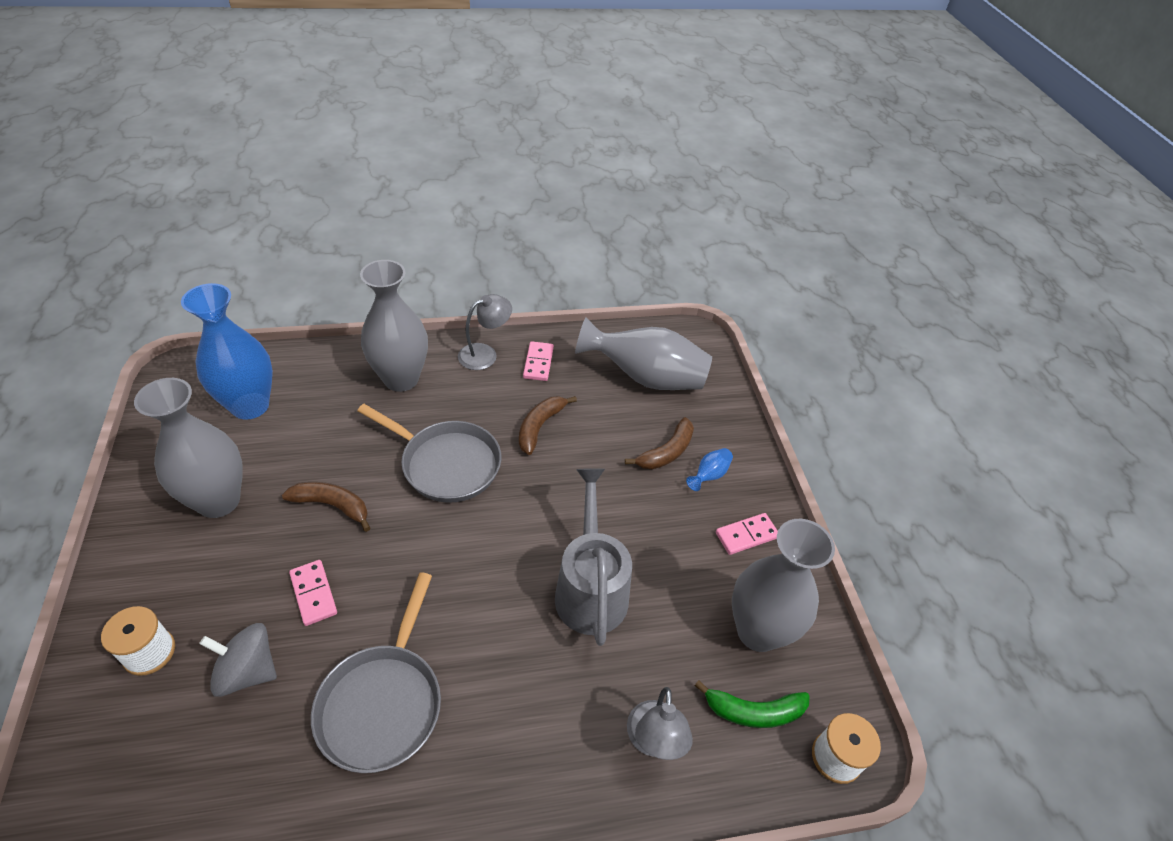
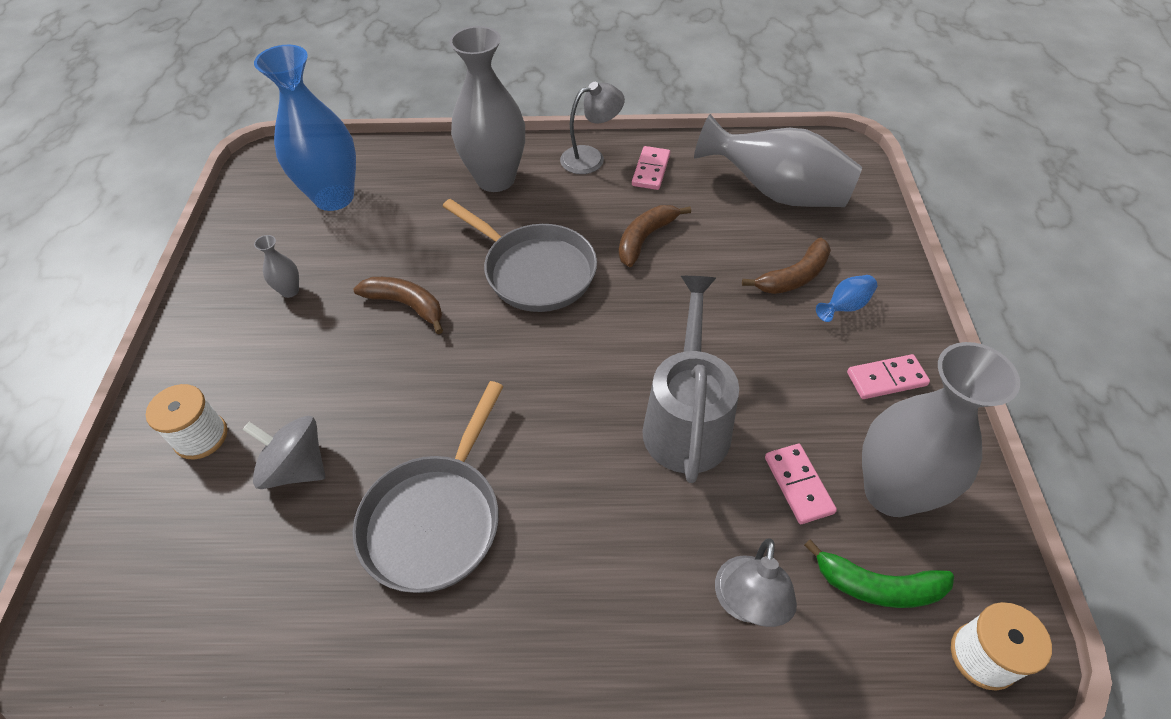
camera: 15 degrees right, 5 degrees up
(218, 501) = (290, 291): grey vase -> grey vase, size x0.40
(313, 594) = (375, 395): pink domino -> pink domino (798, 485)

